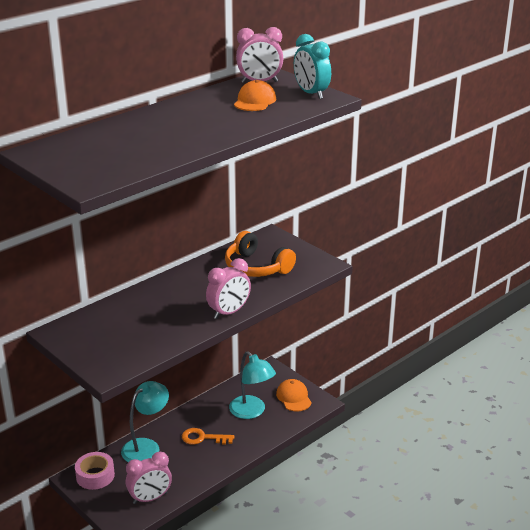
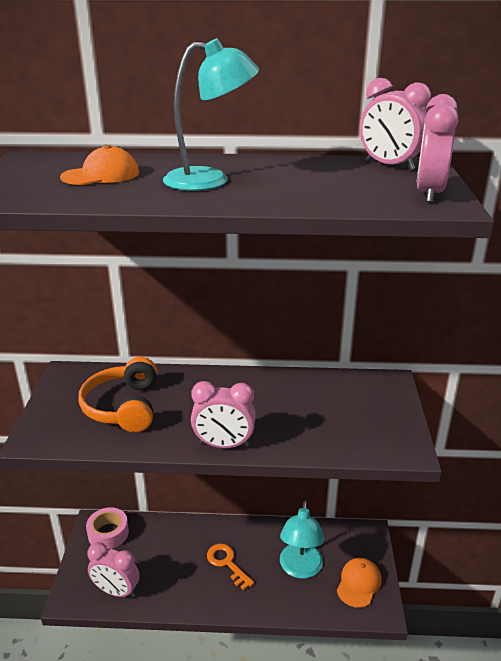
camera: 45 degrees right, 0 degrees up
(146, 446) = (174, 535): turquoise lamp -> turquoise lamp (210, 180)
(255, 101) = (338, 181): orange cap -> orange cap (101, 175)
(256, 267) = (325, 410): orange headphones -> orange headphones (124, 407)
(311, 94) = (429, 194): turquoise clock -> pink clock

